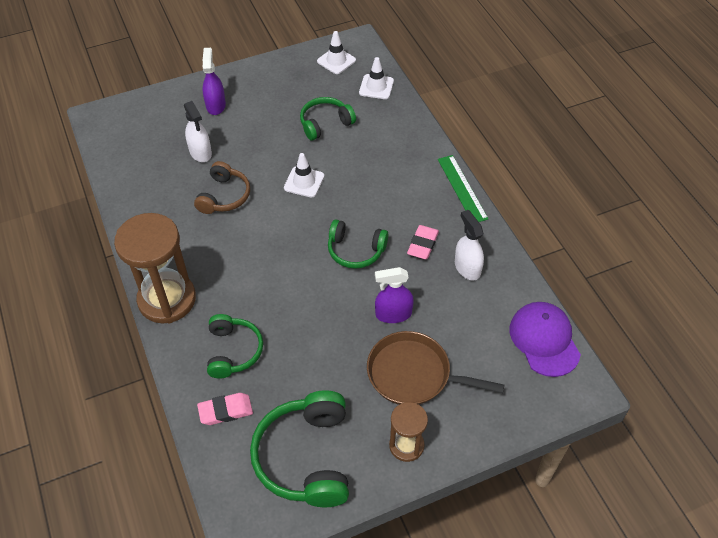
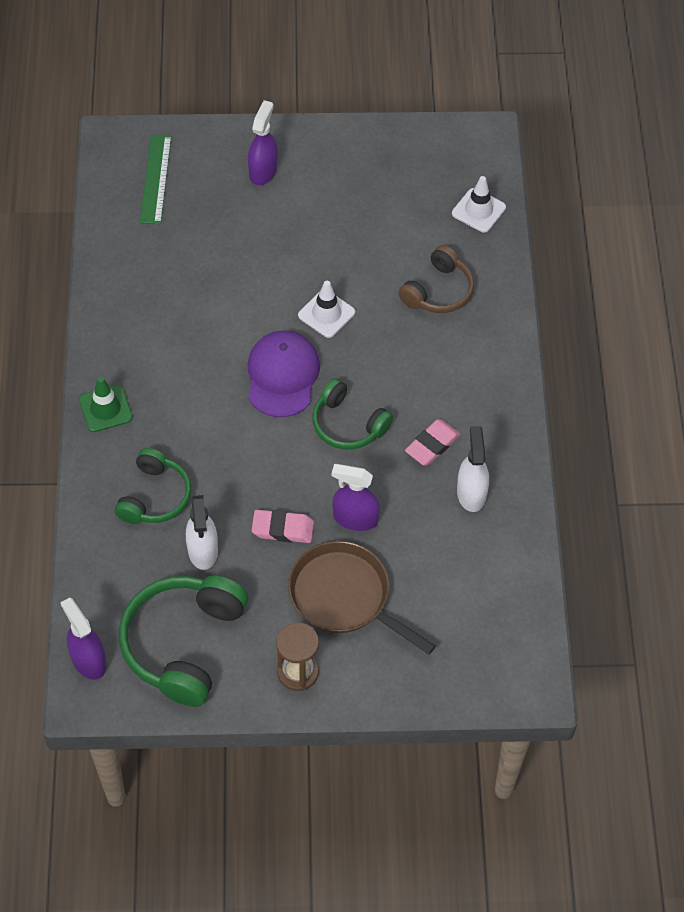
camera: 20 degrees right, 5 degrees up
(167, 299) = (105, 409): brown hourglass -> green traffic cone
(200, 152) = (218, 231): white spray bottle -> white spray bottle (203, 550)
(224, 196) = (223, 300): brown headphones -> brown headphones (438, 291)
(225, 411) = (119, 561): pink eraser -> pink eraser (283, 529)
(233, 500) = (88, 660): none -> purple spray bottle
(325, 123) = (388, 242): green headphones -> none
(336, 61) = (444, 155): white traffic cone -> none
(462, 188) = (518, 389): green ruler -> green ruler (156, 179)
(544, 340) = (516, 613): purple cap -> purple cap (282, 375)

